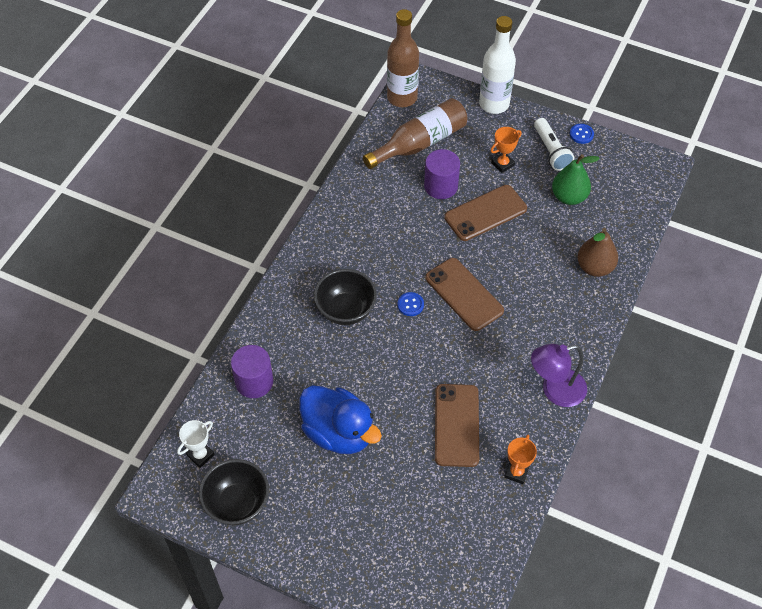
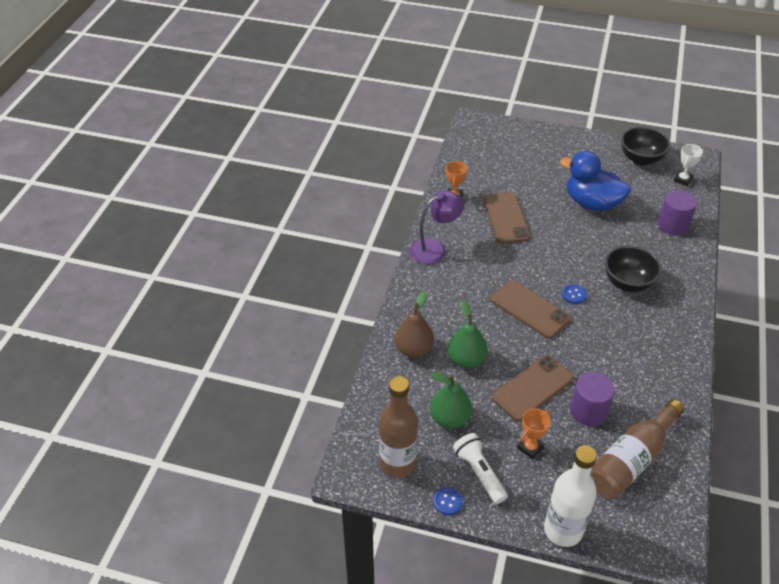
camera: 170 degrees right, 10 degrees down
(402, 98) = (678, 521): brown bottle -> brown bottle (398, 463)
(543, 249) = (466, 360): none -> green pear

